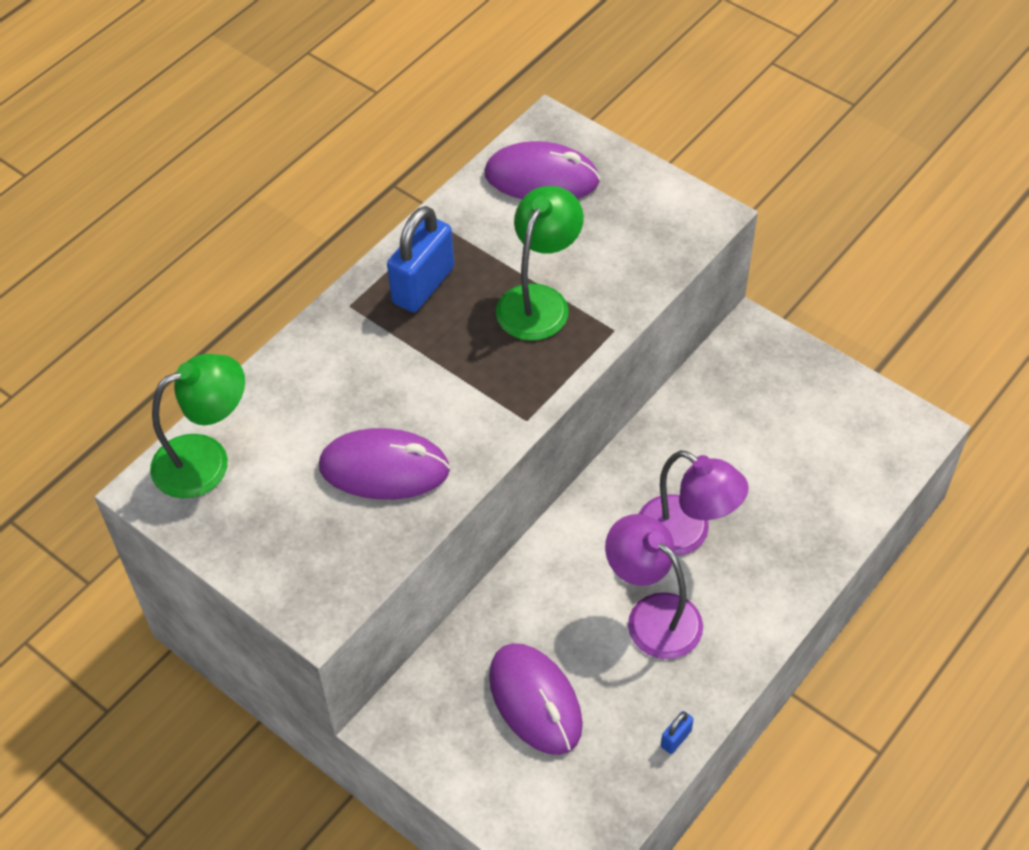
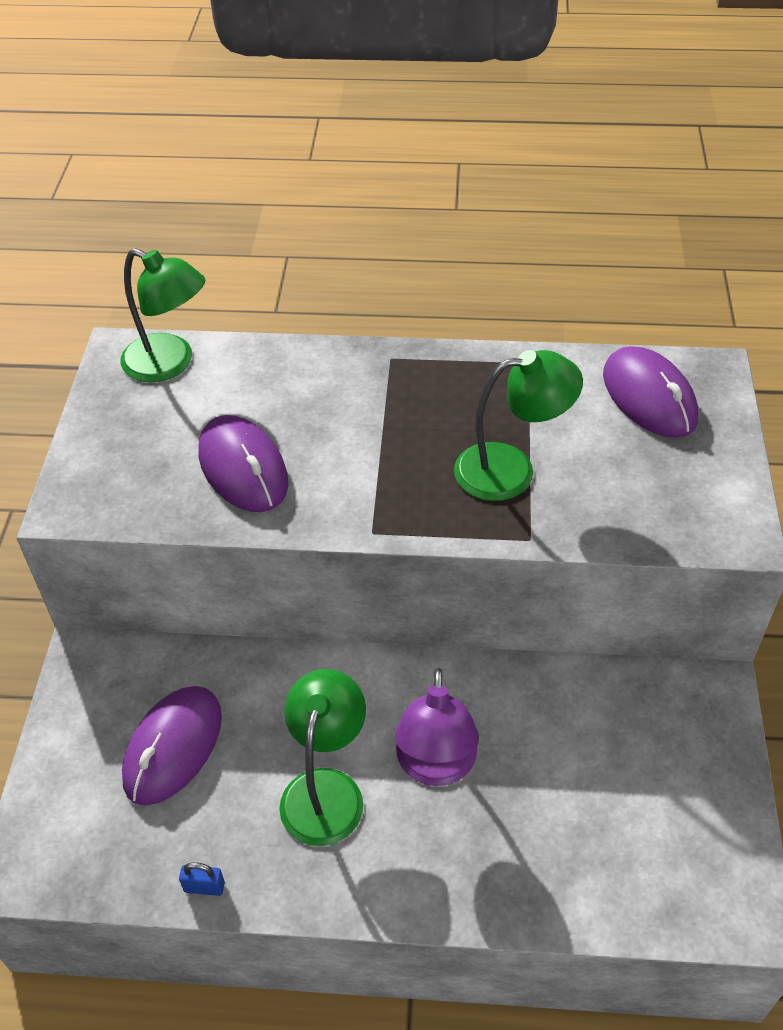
camera: 55 degrees right, 5 degrees down
(423, 285) = (453, 388): blue padlock -> none
(652, 615) = (326, 789): purple lamp -> green lamp

